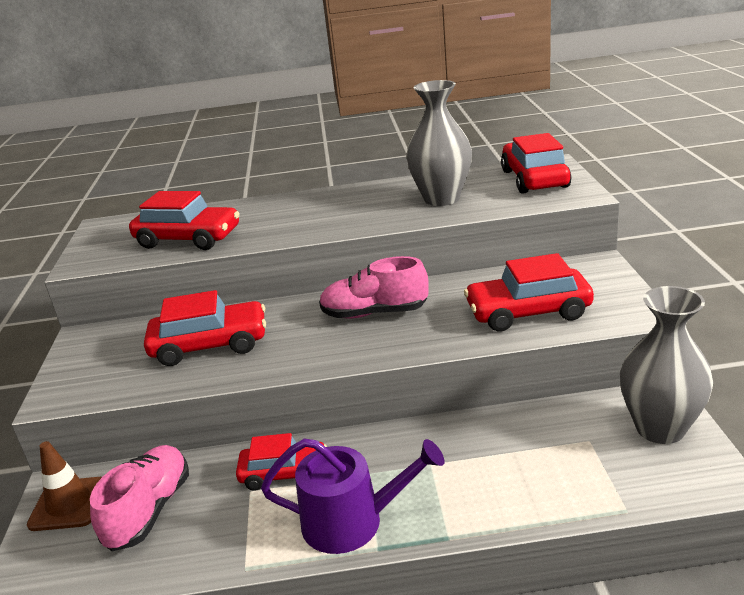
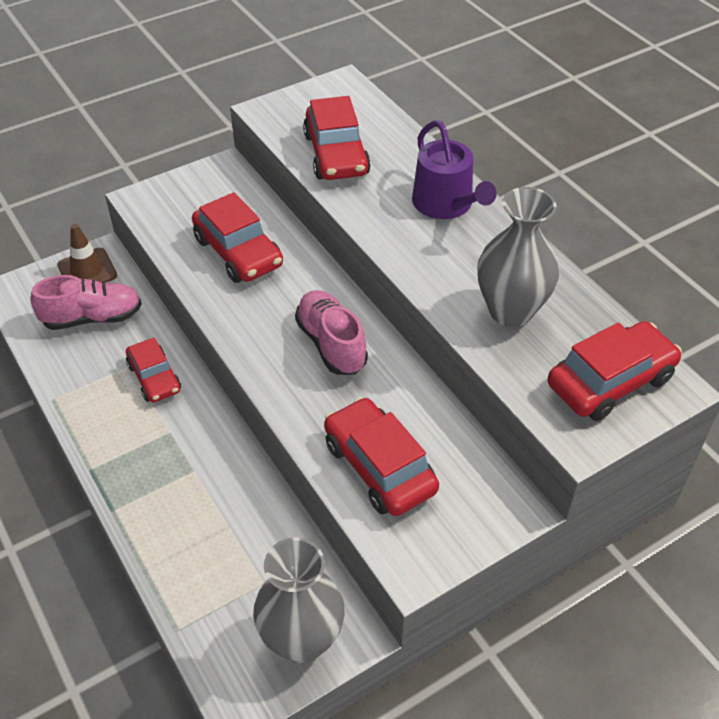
camera: 60 degrees right, 20 degrees up
(352, 521) = (113, 443): purple watering can -> purple watering can (446, 204)

